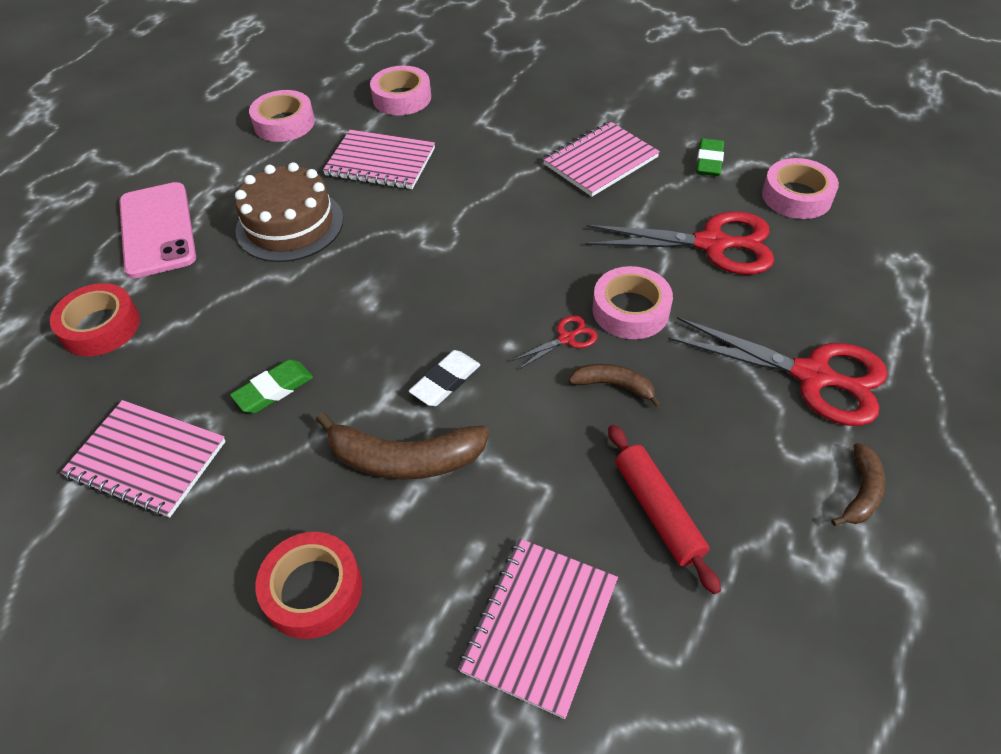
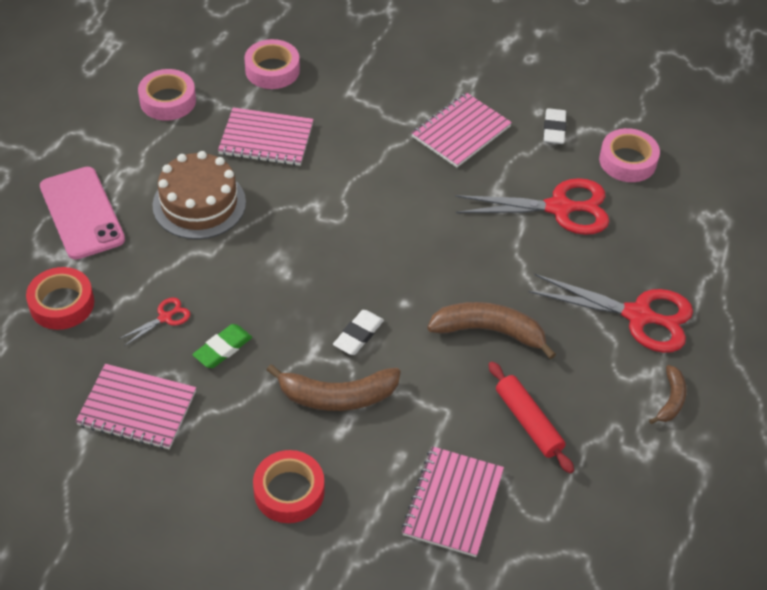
camera: 10 degrees left, 0 degrees up
(566, 338) = (449, 295): red scissors -> red scissors (165, 317)
(614, 385) = (489, 331): brown banana -> brown banana, size x1.78
(630, 310) = (497, 269): pink tape -> none
(709, 161) = (554, 129): green eraser -> white eraser

